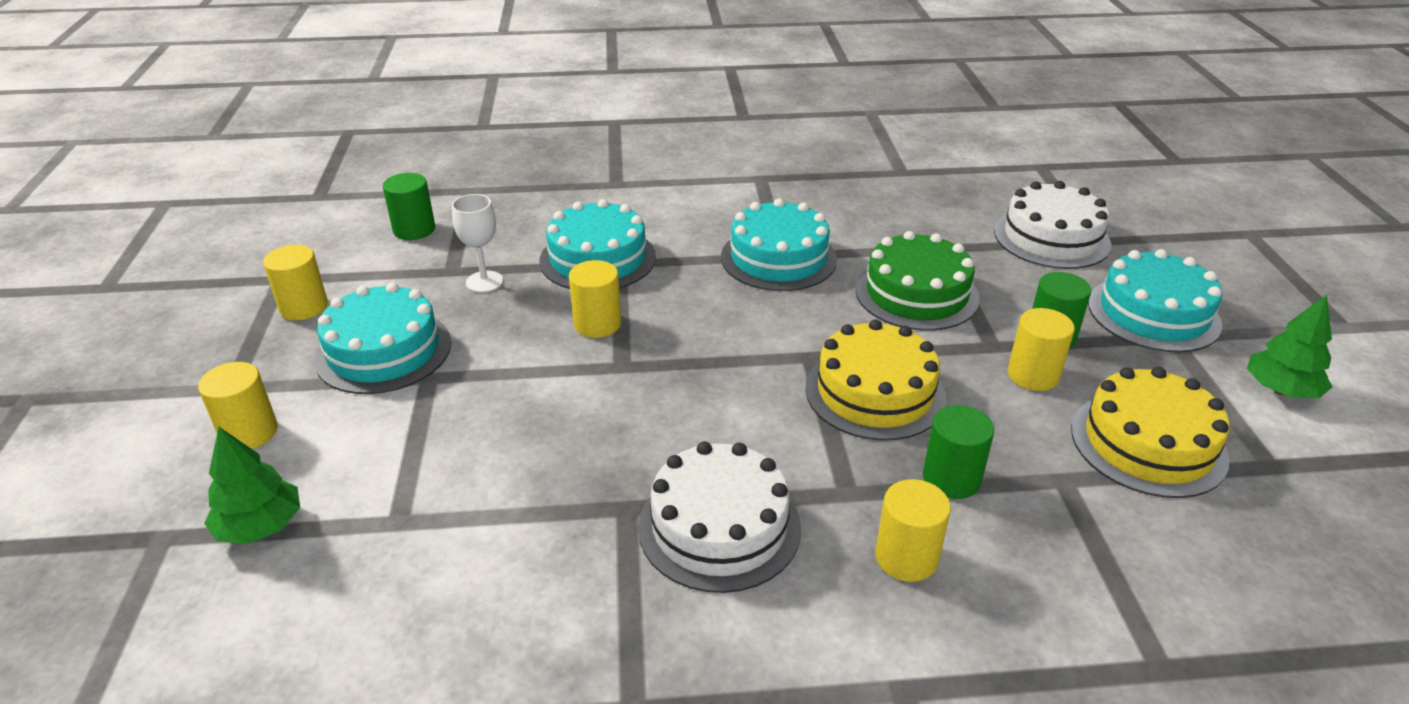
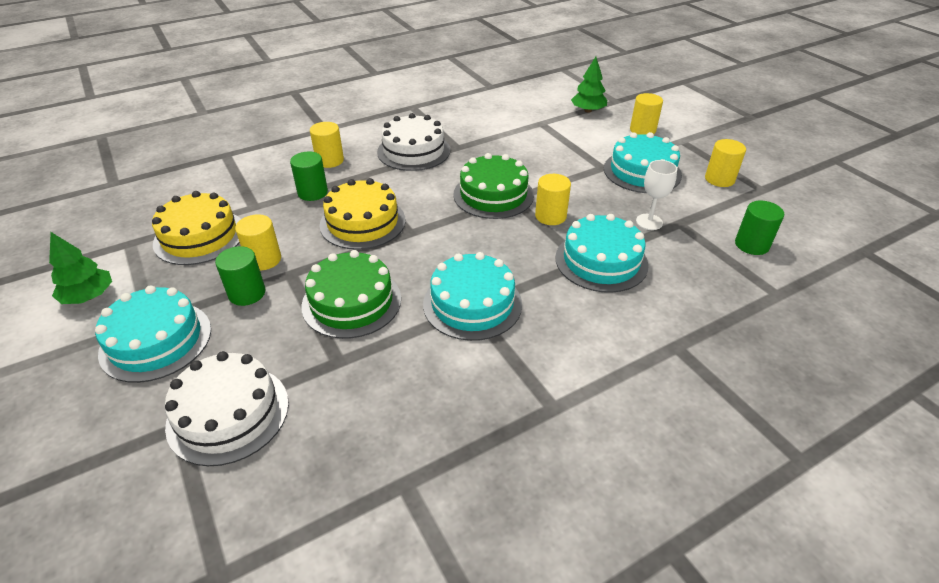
camera: 155 degrees right, 5 degrees up
(646, 380) = (493, 195): none -> green cake

